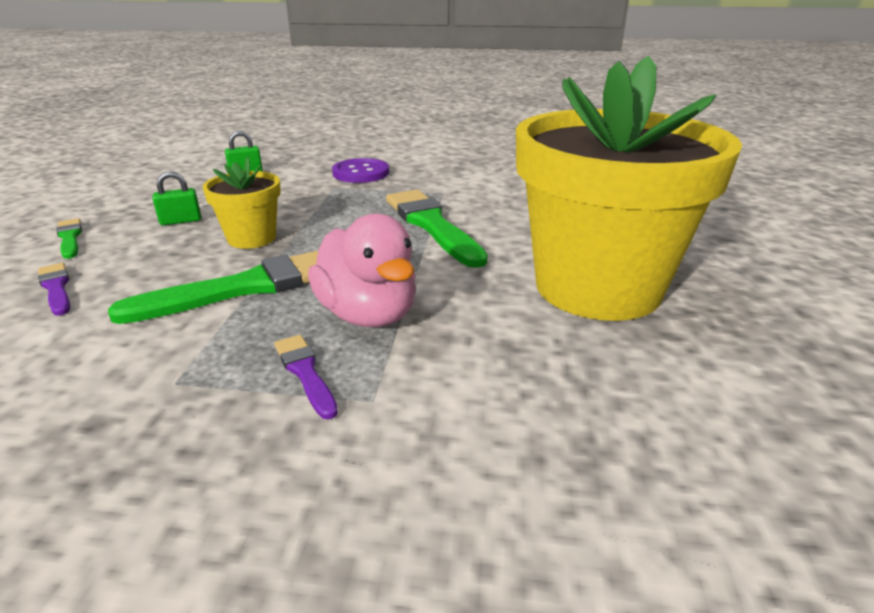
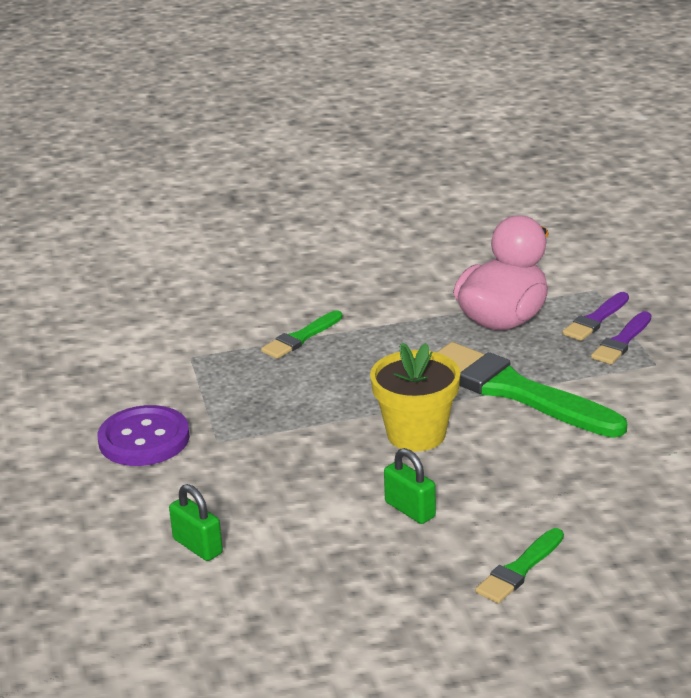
camera: 110 degrees left, 0 degrees up
(56, 288) = (614, 499): purple brush -> purple brush (622, 341)
(431, 225) = (301, 338): green brush -> green brush, size x0.49
(597, 287) = (376, 240): yellow flower pot -> none

